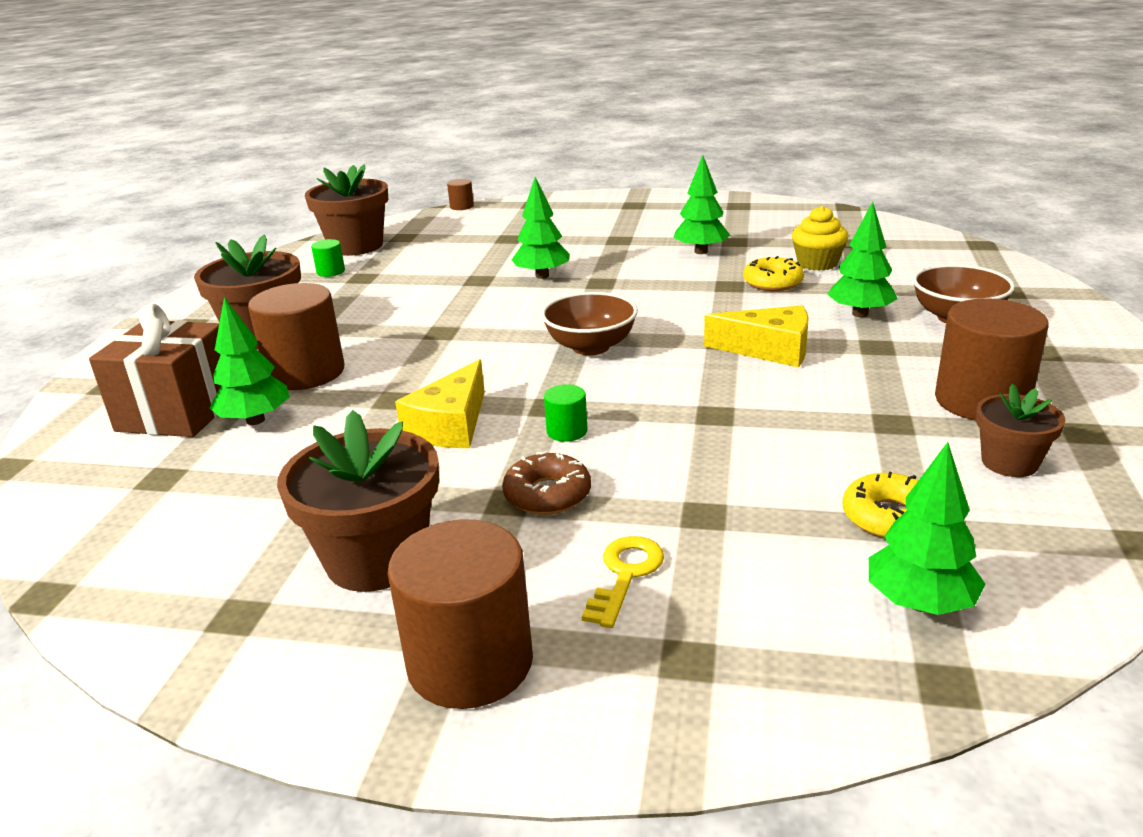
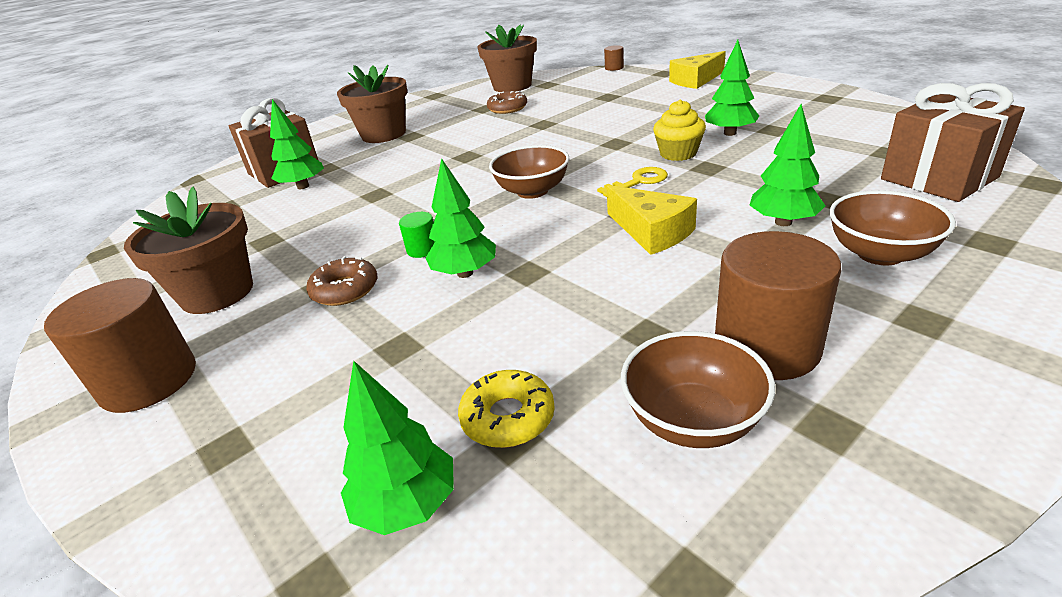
camera: 40 degrees right, 5 degrees up
(305, 373) = (365, 164): brown cylinder -> none
(330, 272) = (474, 101): green cylinder -> none
(398, 272) = (507, 108): none -> brown donut
(451, 425) = (375, 222): yellow cheese -> yellow cheese (695, 80)
(542, 276) = (585, 129): green tree -> green tree (465, 273)
(625, 575) = (291, 368): yellow key -> yellow key (638, 182)
(772, 282) = (748, 173): yellow donut -> none
(817, 263) = (818, 165): yellow cupcake -> yellow cupcake (678, 153)
(916, 255) = (938, 178): none -> brown gift
(1009, 462) = (693, 420): brown flower pot -> brown bowl

